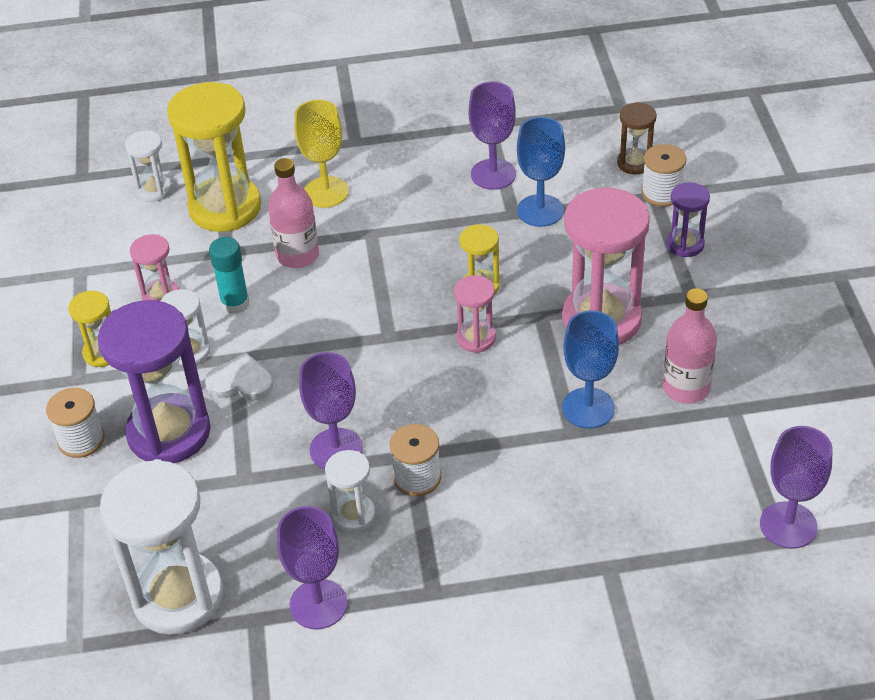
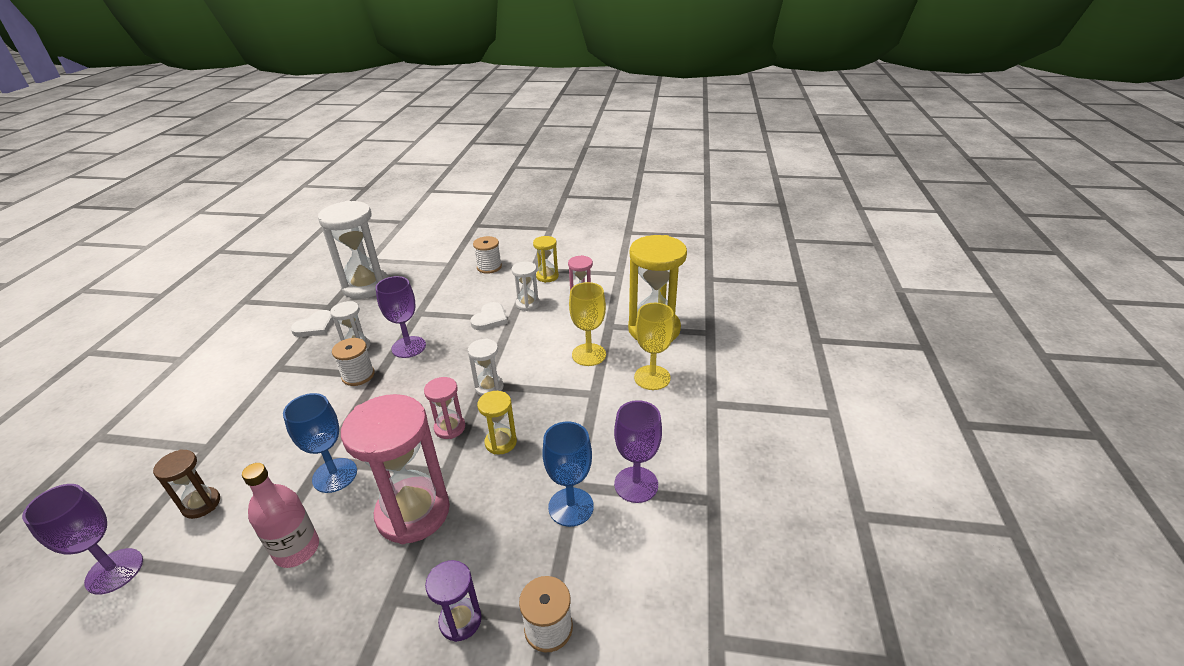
camera: 105 degrees right, 10 degrees down
(154, 190) = (684, 303): white hourglass -> white hourglass (489, 387)
(169, 433) = (471, 292): purple hourglass -> none
(235, 304) = (557, 324): turquoise glue stick -> none
(297, 255) = (589, 355): pink bottle -> yellow goblet
(318, 604) = (315, 326): purple goblet -> white heart
(634, 163) = (609, 617): brown hourglass -> brown hourglass (201, 504)

